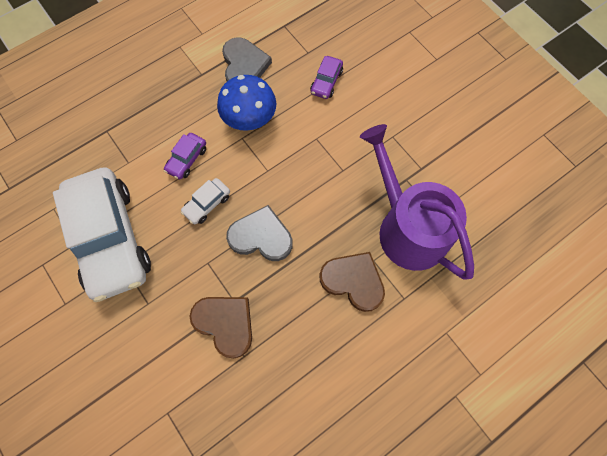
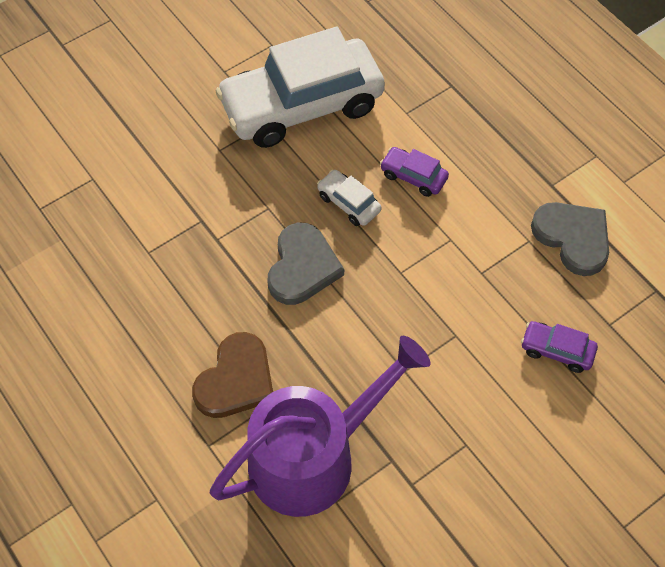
camera: 90 degrees right, 10 degrees down
(225, 324) = (189, 231): brown heart -> none
(244, 66) = (573, 238): grey heart -> grey heart turned 120 degrees counterclockwise
(250, 120) = (480, 248): blue mushroom -> none

